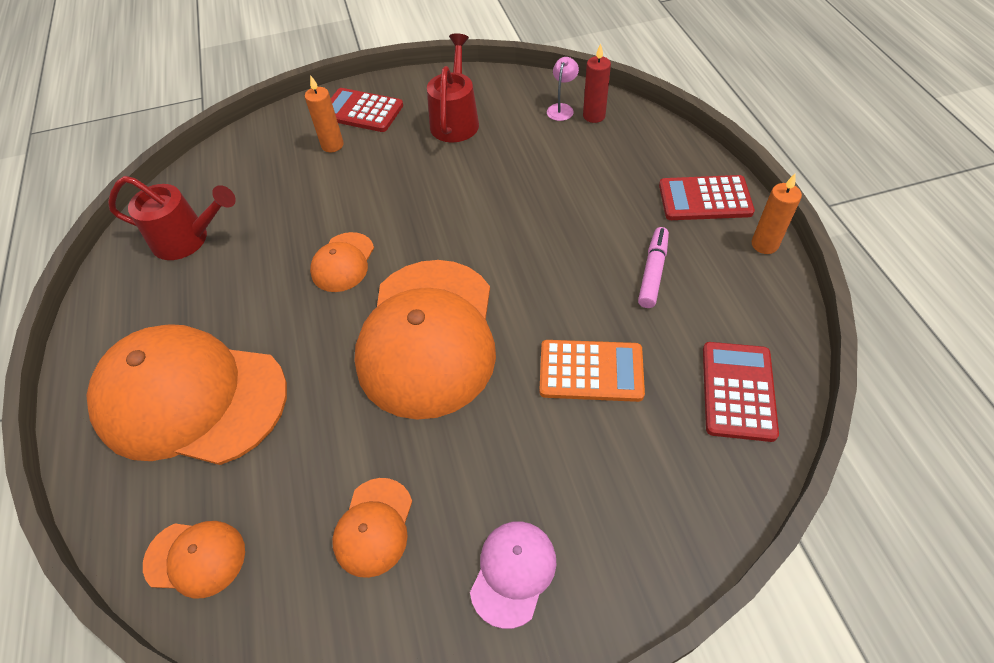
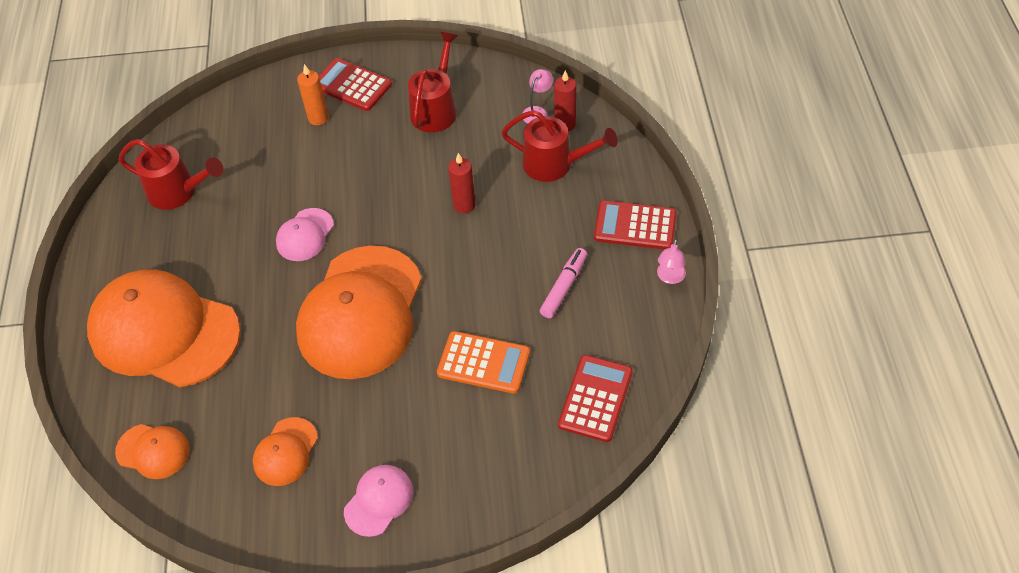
camera: 10 degrees right, 0 degrees up
(343, 262) = (305, 235): orange cap -> pink cap
(513, 206) = (464, 205): none -> red candle
(598, 153) = (555, 164): none -> red watering can
(764, 244) = (670, 277): orange candle -> pink lamp

